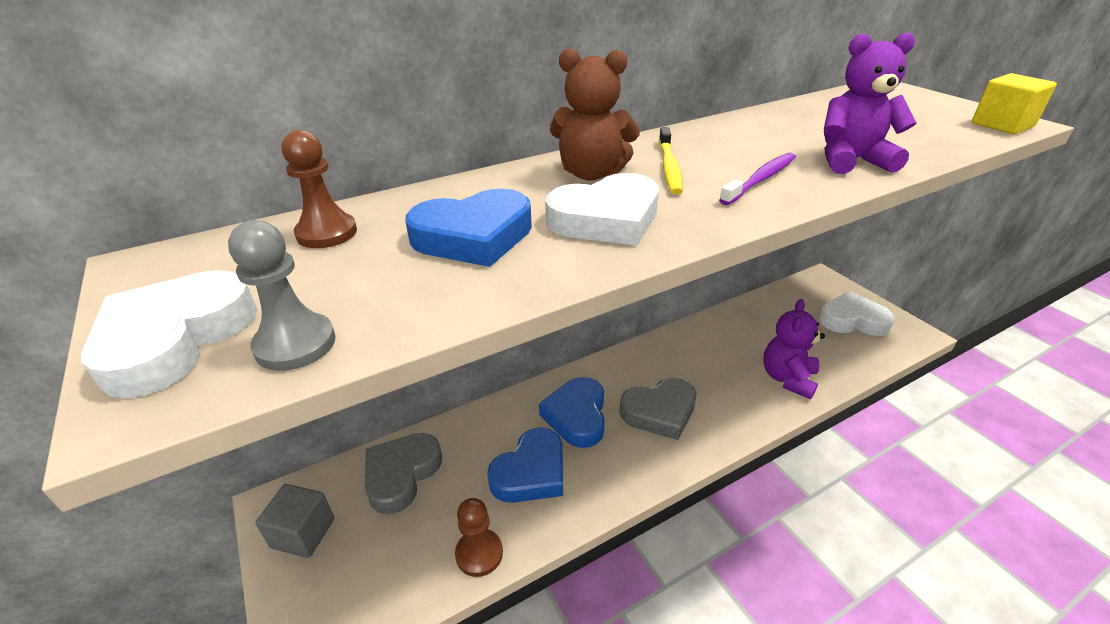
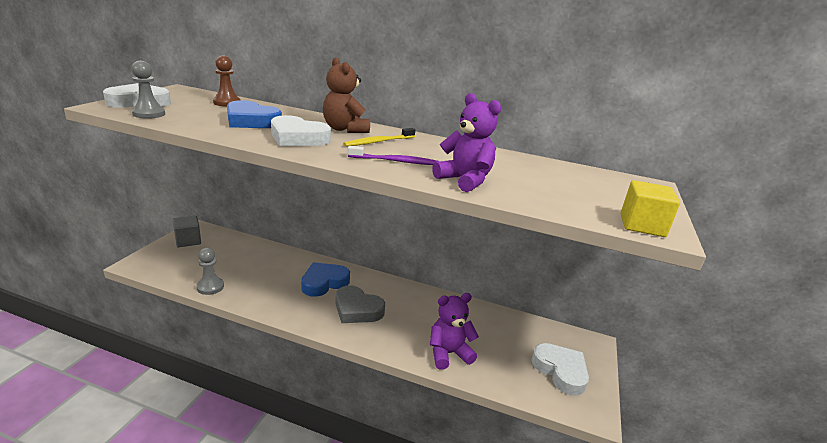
camera: 45 degrees right, 10 degrees down
(401, 474) = (238, 249): grey heart -> none
(479, 553) = (210, 287): brown pawn -> grey pawn
(531, 472) = (271, 283): blue heart -> none

